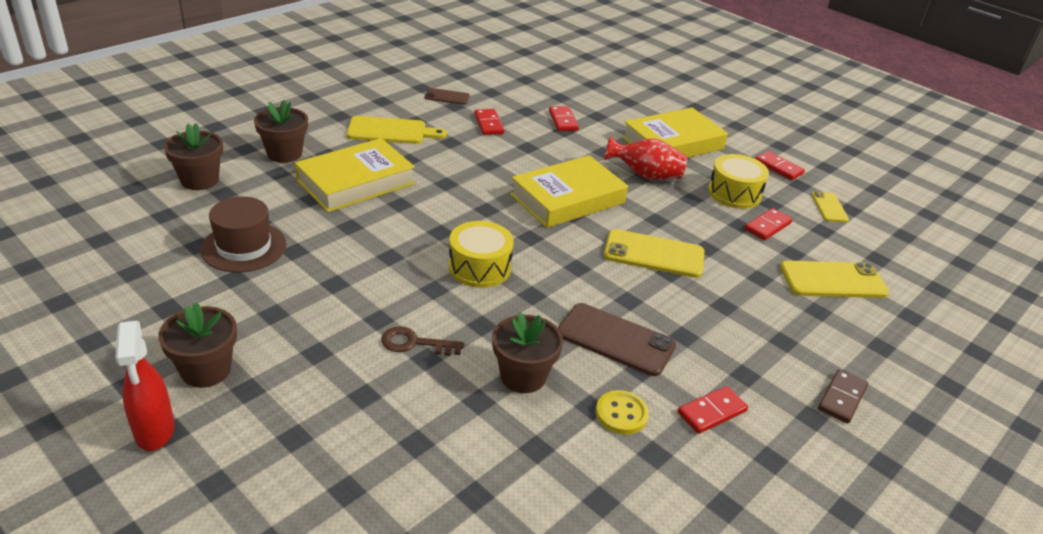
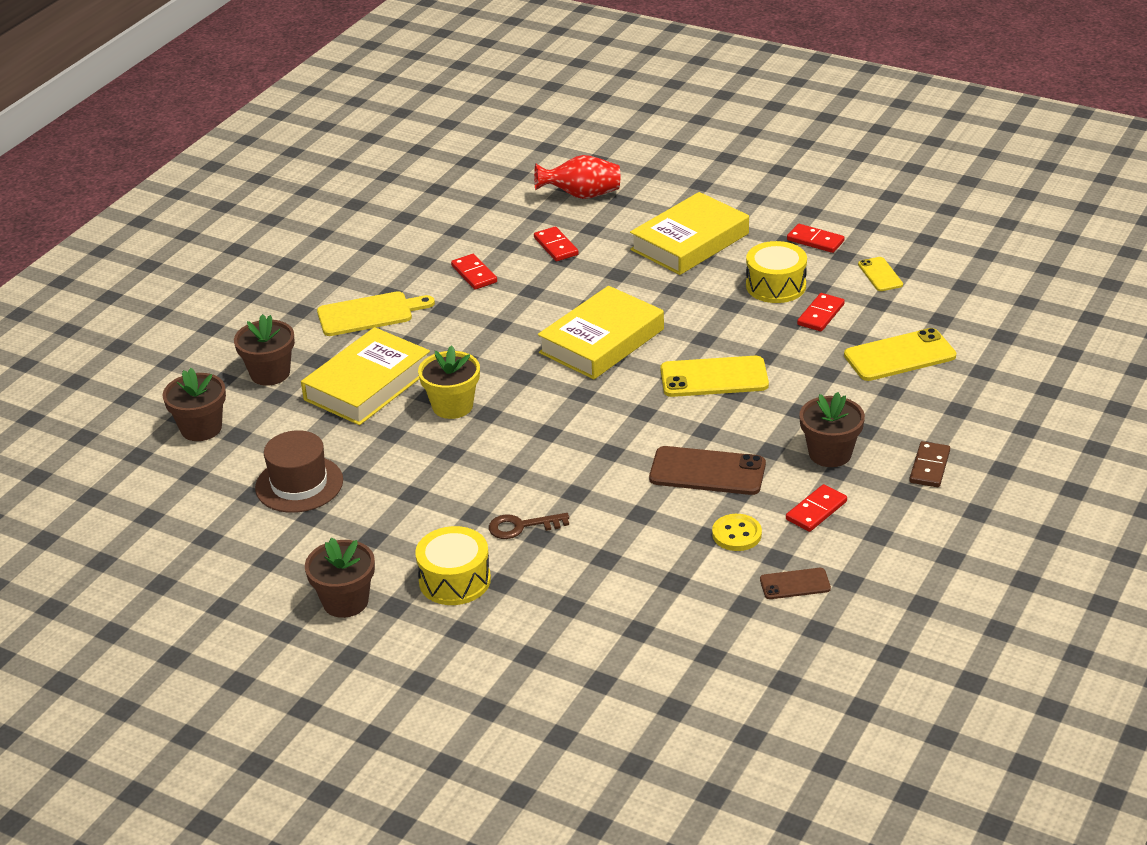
camera: 10 degrees left, 0 degrees up
(154, 431) = (337, 659): red spray bottle -> none
(414, 217) = (452, 406): none -> yellow flower pot
(447, 97) = (408, 252): brown phone -> brown phone (795, 584)
(479, 267) = (546, 439): yellow drum -> yellow drum (454, 580)
(523, 376) = (635, 527): brown flower pot -> brown flower pot (830, 453)
(645, 176) = (674, 291): red vase -> red vase (582, 195)

